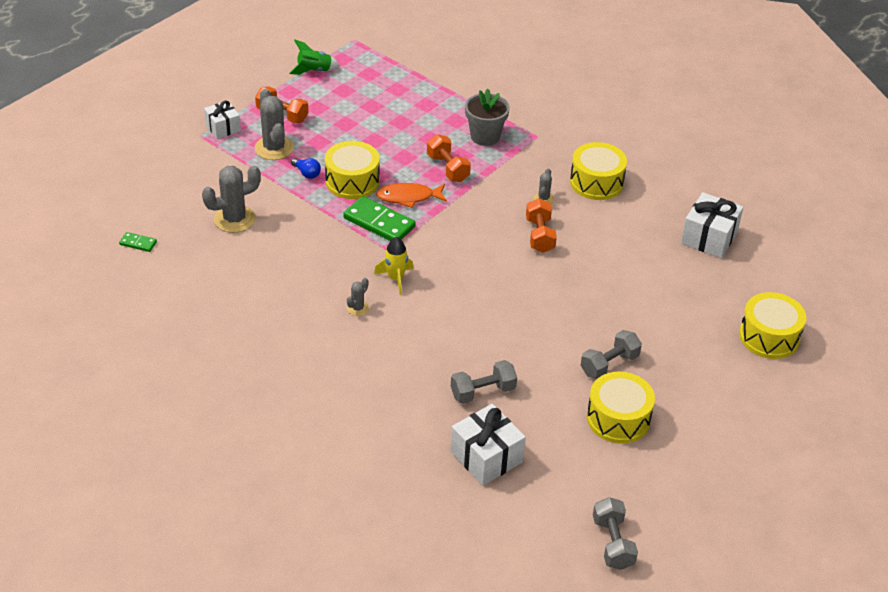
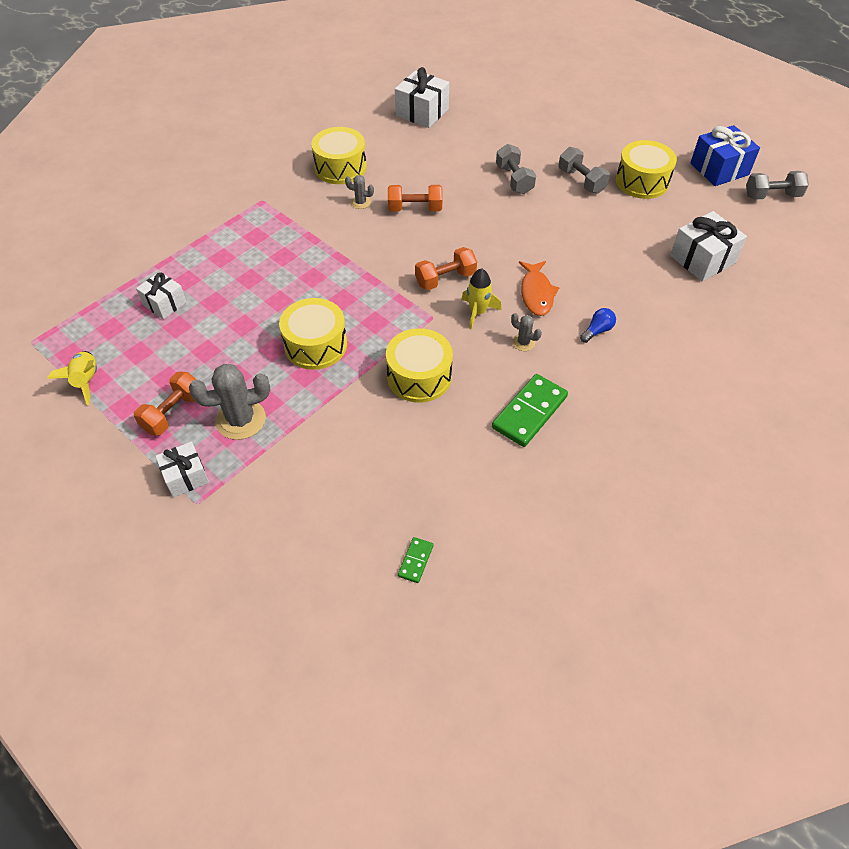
camera: 85 degrees left, 10 degrees up
(234, 219) = (374, 456): grey cactus -> none
(307, 173) = (295, 386): blue light bulb -> blue light bulb (597, 331)
(314, 70) = (86, 381): green rocket -> yellow rocket
(379, 222) = (389, 323): green domino -> green domino (529, 412)
(397, 96) = (164, 303): none -> white gift
(408, 197) = (349, 299): orange fish -> orange fish (536, 293)
(448, 168) = (304, 267): orange dumbbell -> orange dumbbell (445, 279)
(483, 392) = (626, 257): grey dumbbell -> grey dumbbell (514, 180)
(485, 136) = (255, 237): grey flower pot -> none
(658, 497) = (719, 169): none -> blue gift
(769, 337) = (539, 97): yellow drum -> yellow drum (419, 376)

